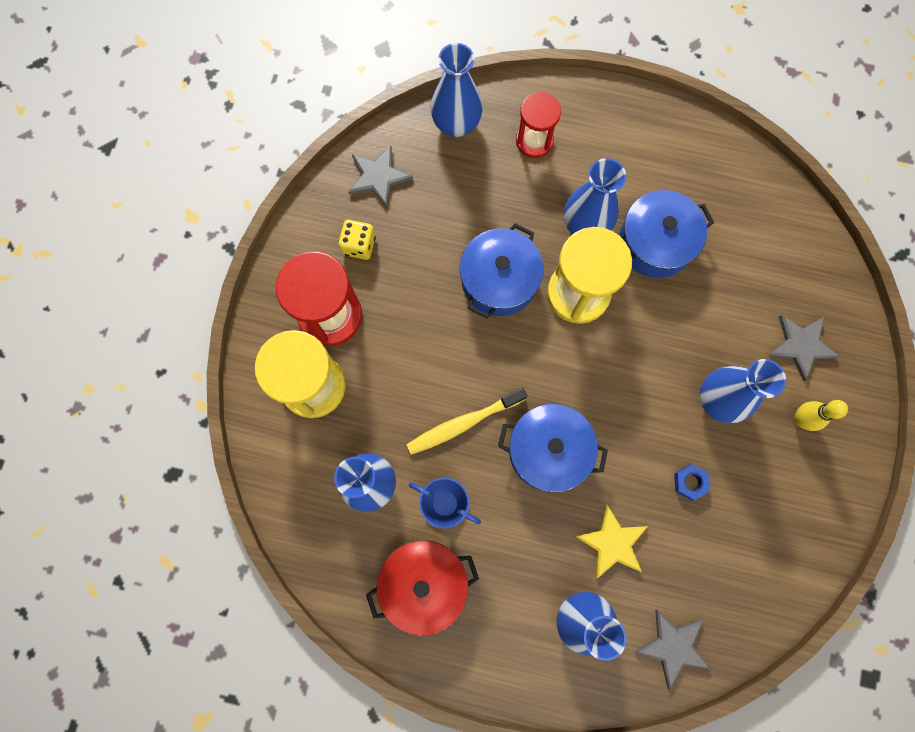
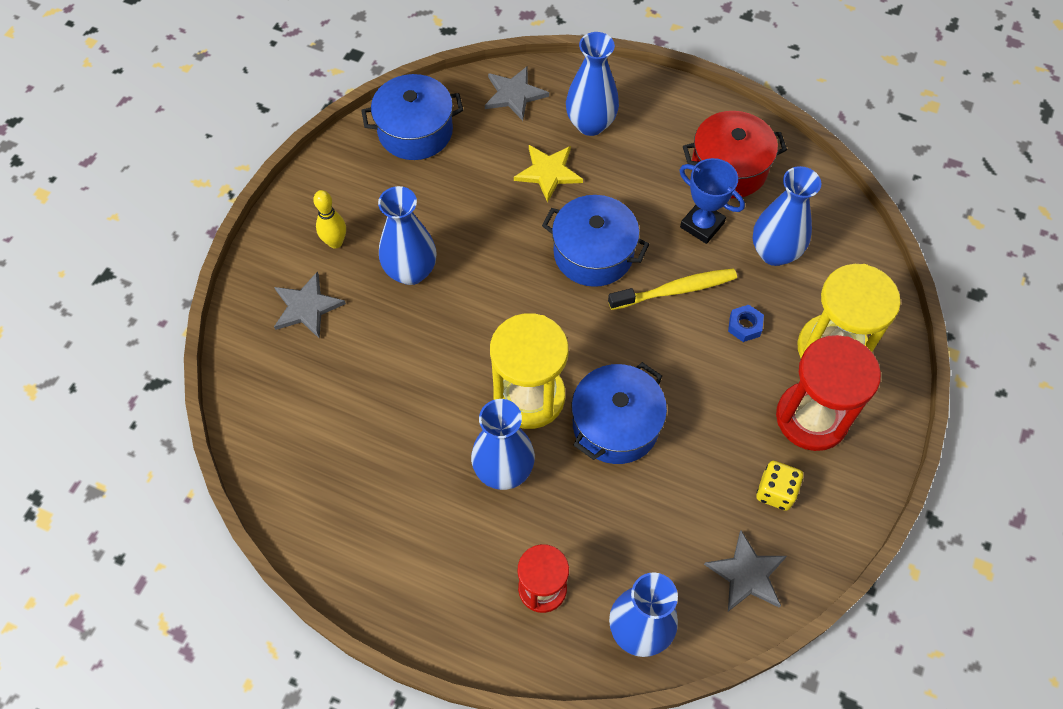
camera: 170 degrees left, 15 degrees down
(655, 243) = (428, 437): blue pot -> blue pot (415, 131)
(690, 482) = (462, 207): blue nut -> blue nut (744, 326)

